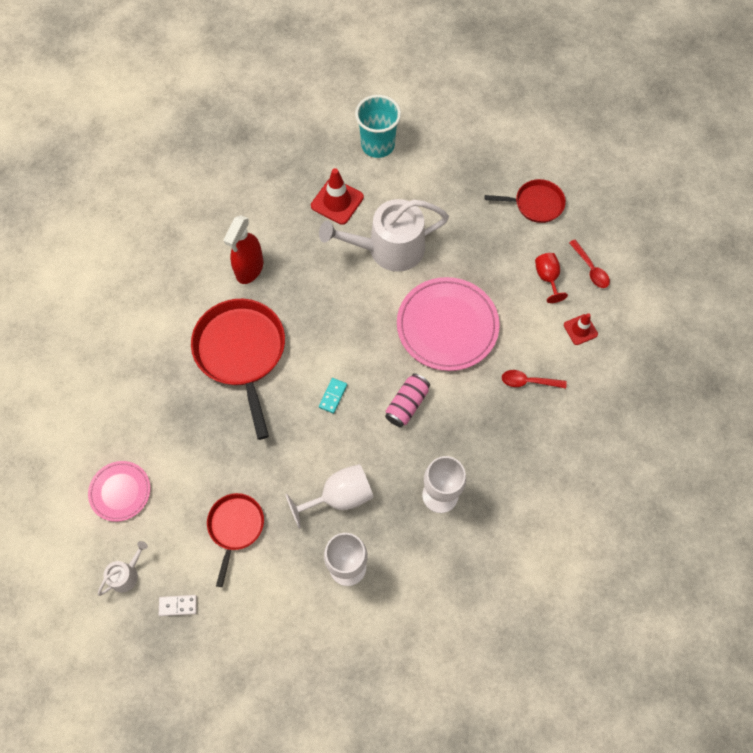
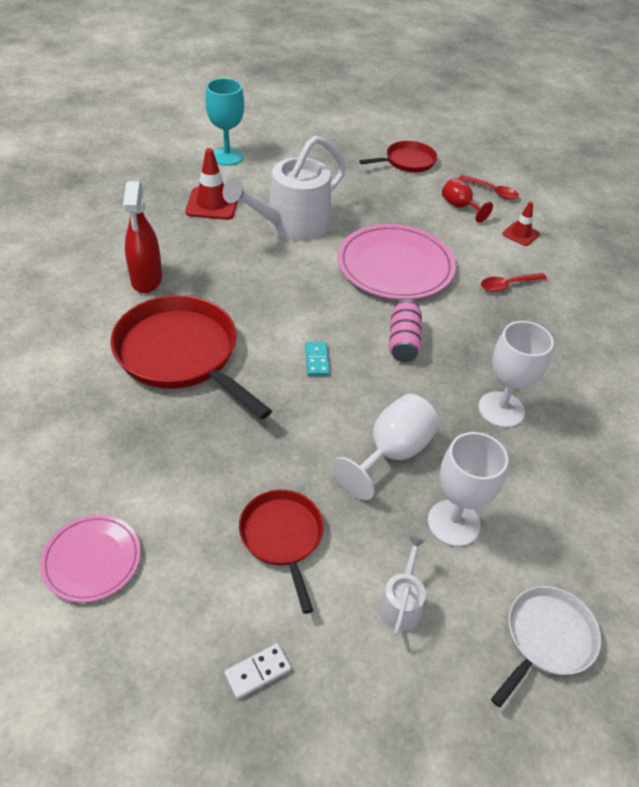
camera: 30 degrees left, 20 degrees down
(126, 574) = (154, 664): white watering can -> white watering can (401, 603)
(354, 668) = (546, 638): none -> white pan
(378, 145) = (227, 156): turquoise cup -> turquoise goblet

